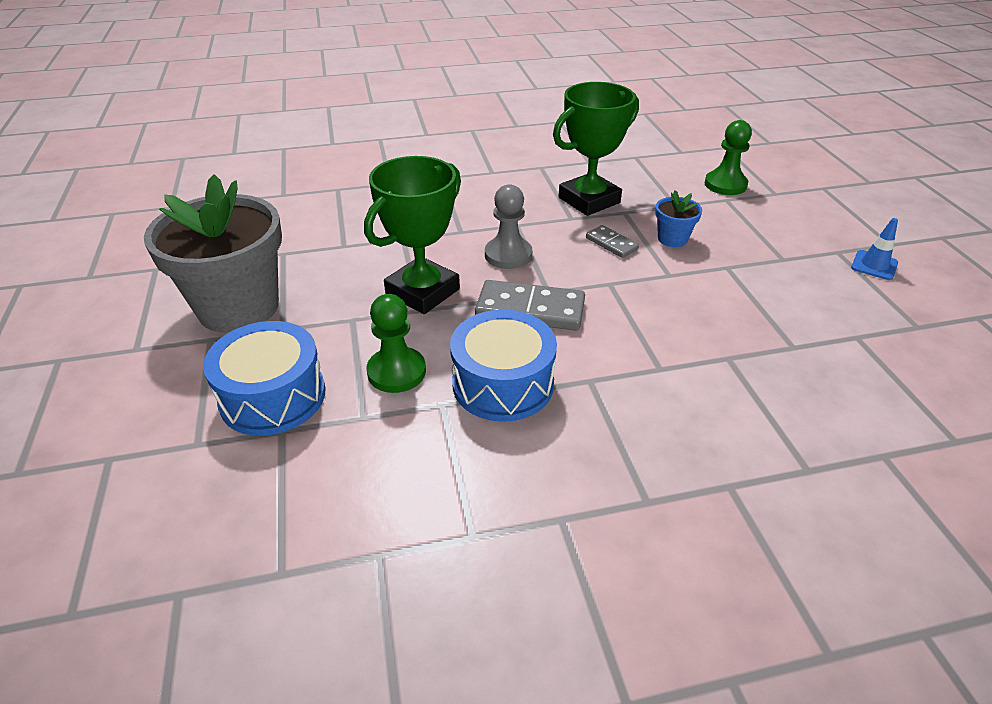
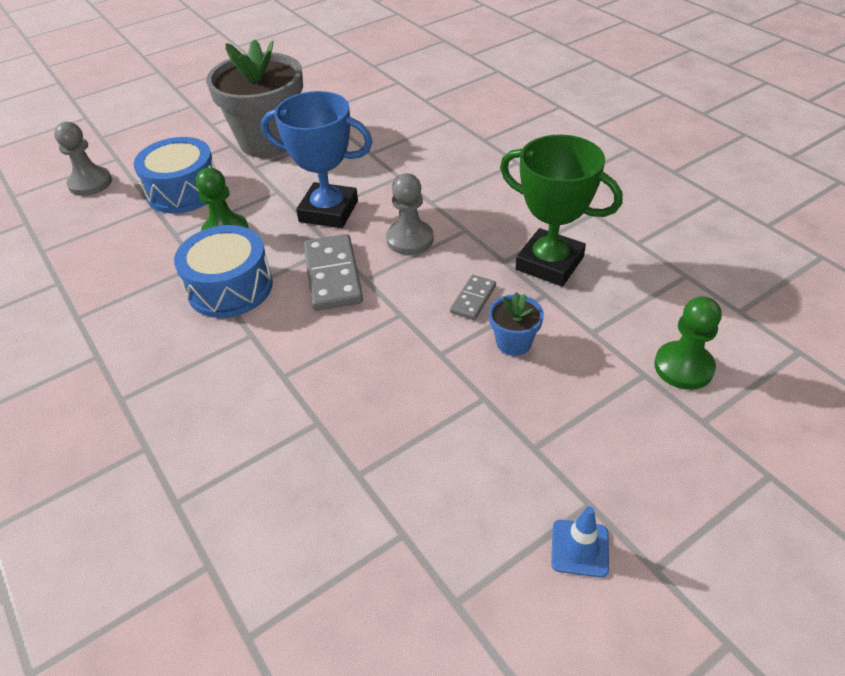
camera: 70 degrees right, 5 degrees up
(146, 497) = (90, 183): none -> grey pawn
(422, 292) = (328, 211): green trophy -> blue trophy

